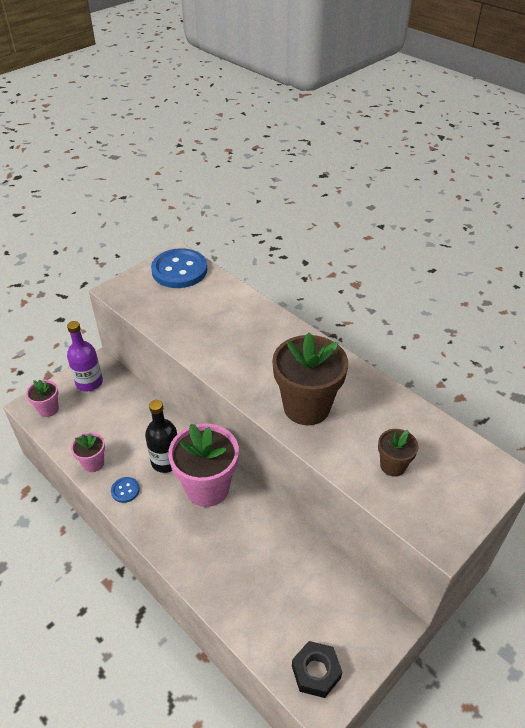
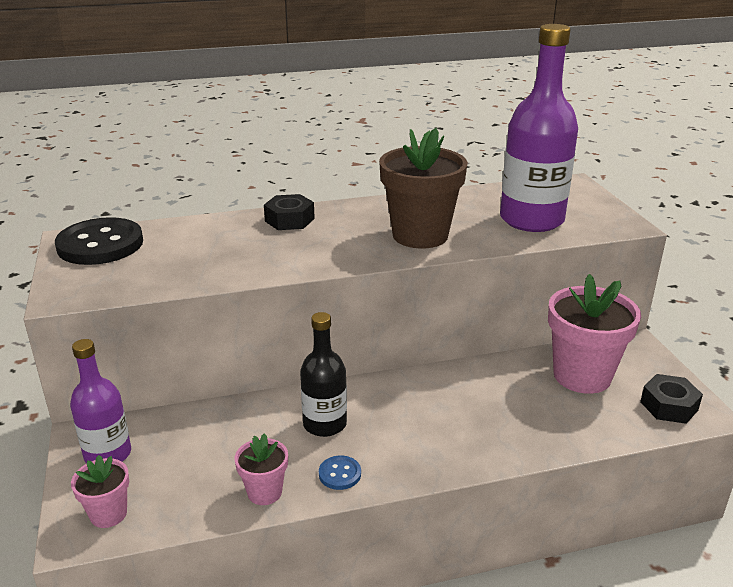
camera: 60 degrees left, 15 degrees down
(179, 270) = (100, 244): blue button -> black button
(207, 488) = (394, 403): pink flower pot -> pink flower pot (582, 376)
(275, 330) = (289, 220): none -> black nut
(392, 466) = (531, 220): brown flower pot -> purple bottle

